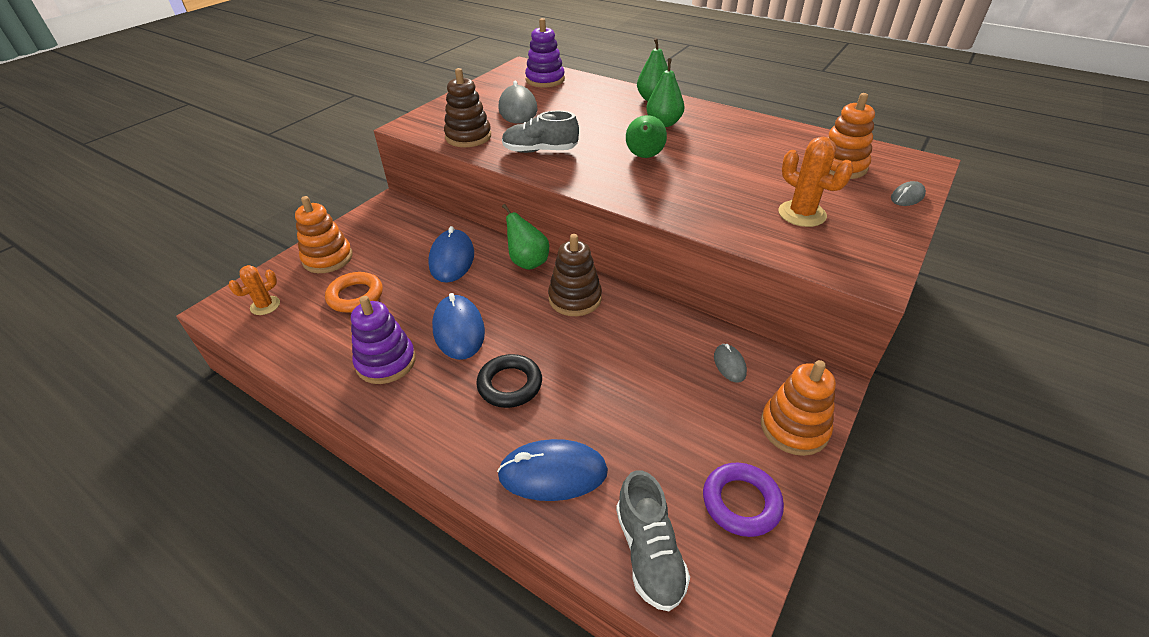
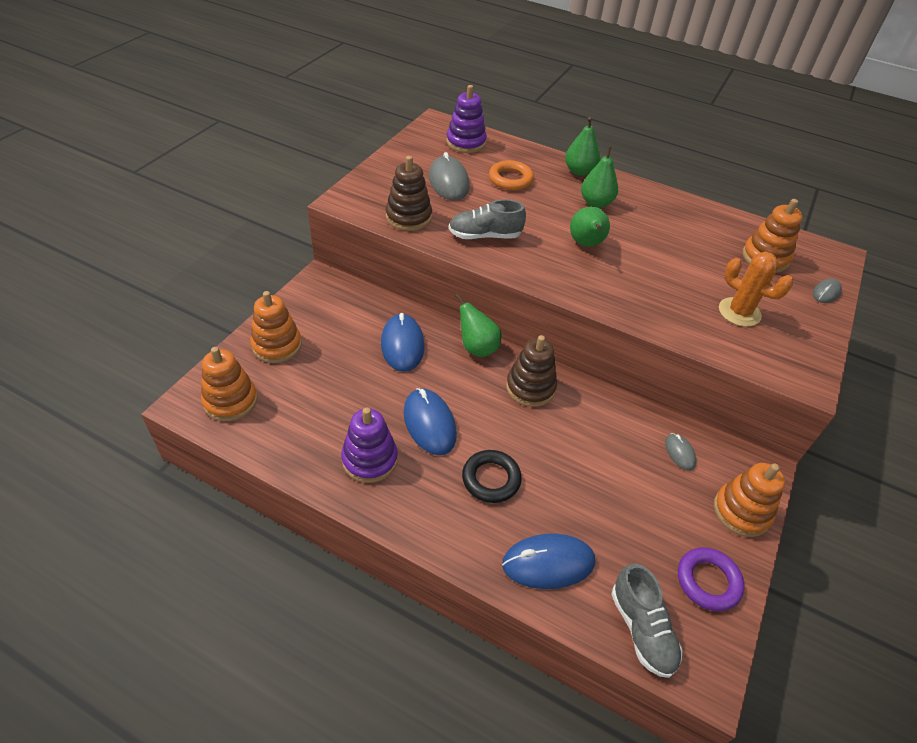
camera: 10 degrees left, 5 degrees up
(265, 305) = (230, 401): orange cactus -> orange stacking toy
(355, 296) = (318, 388): orange ring -> orange ring (510, 179)

